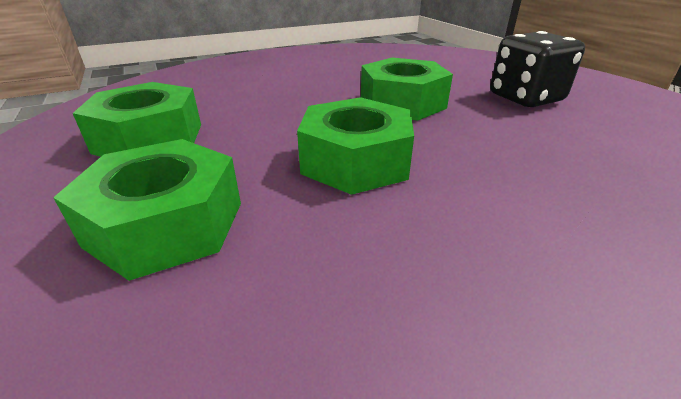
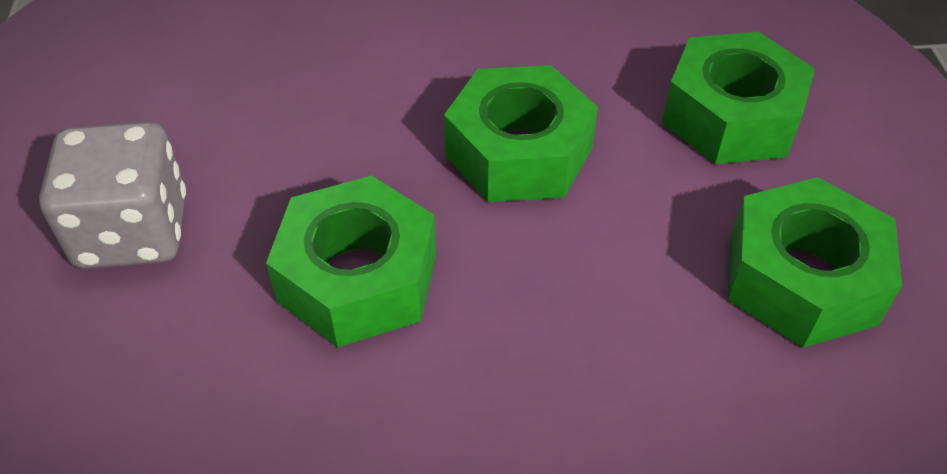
camera: 160 degrees left, 15 degrees up
(525, 98) = (133, 232): black dice -> grey dice

